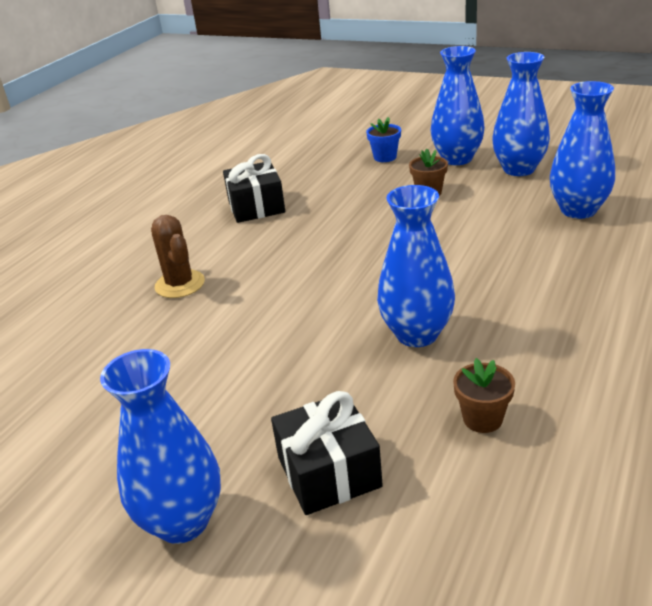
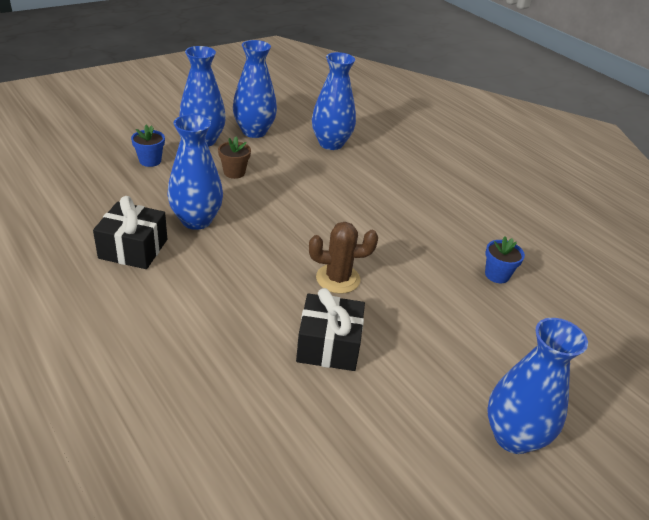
camera: 70 degrees left, 5 degrees up
(180, 284) = (210, 339): brown cactus -> brown cactus (338, 279)
(329, 472) = (505, 351): black gift -> black gift (328, 345)
(417, 334) = (400, 258): blue vase -> blue vase (196, 220)
(482, 419) = (497, 275): brown flower pot -> blue flower pot

